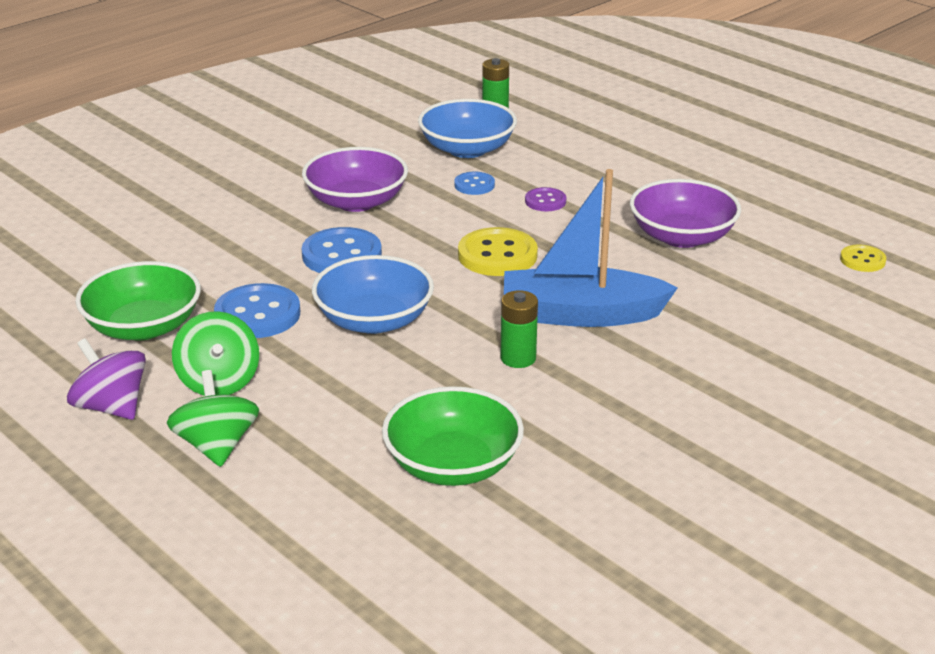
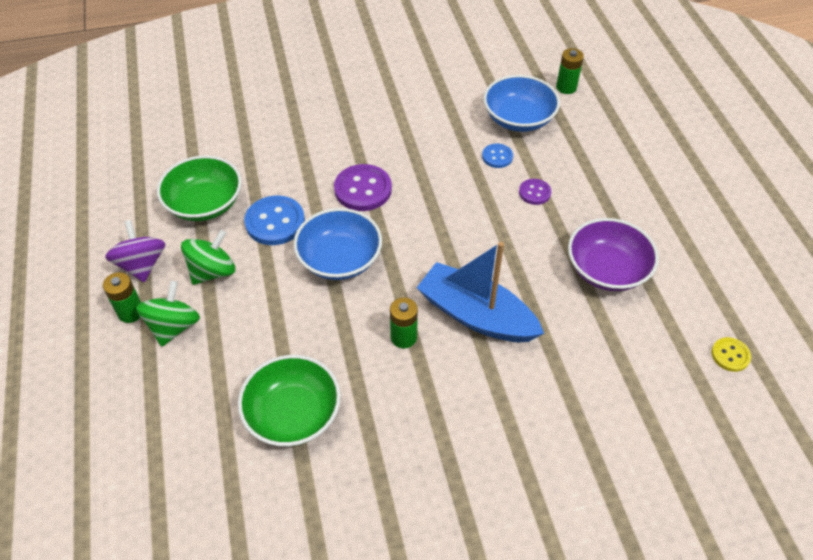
camera: 30 degrees right, 20 degrees up
(142, 454) = (131, 312): none -> green battery
(219, 381) = (212, 271): green spinning top -> green spinning top turned 150 degrees counterclockwise
(342, 255) = (363, 189): blue button -> purple button
(356, 201) = (408, 142): purple bowl -> none
(497, 255) = (462, 232): yellow button -> none

